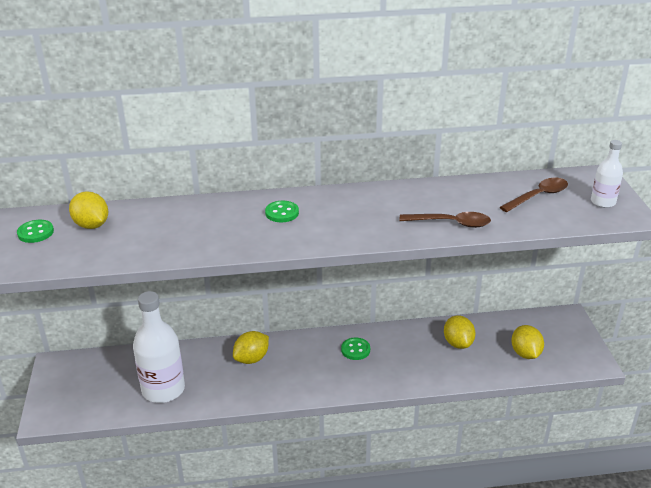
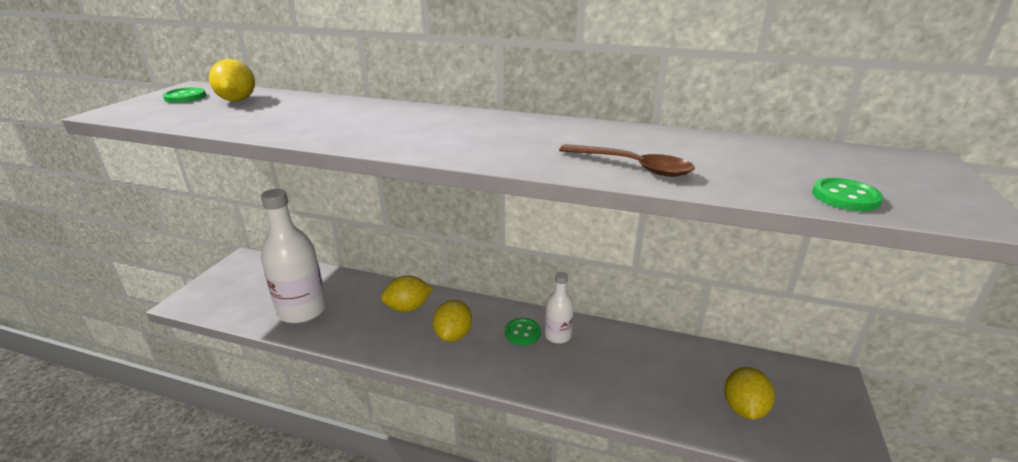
camera: 25 degrees right, 5 degrees down
(282, 213) = (428, 122): green button -> green button (845, 197)
(458, 343) = (653, 364): yellow lemon -> yellow lemon (453, 335)
(538, 196) = (799, 164): brown spoon -> none
(603, 202) = (920, 189): white bottle -> white bottle (558, 335)

